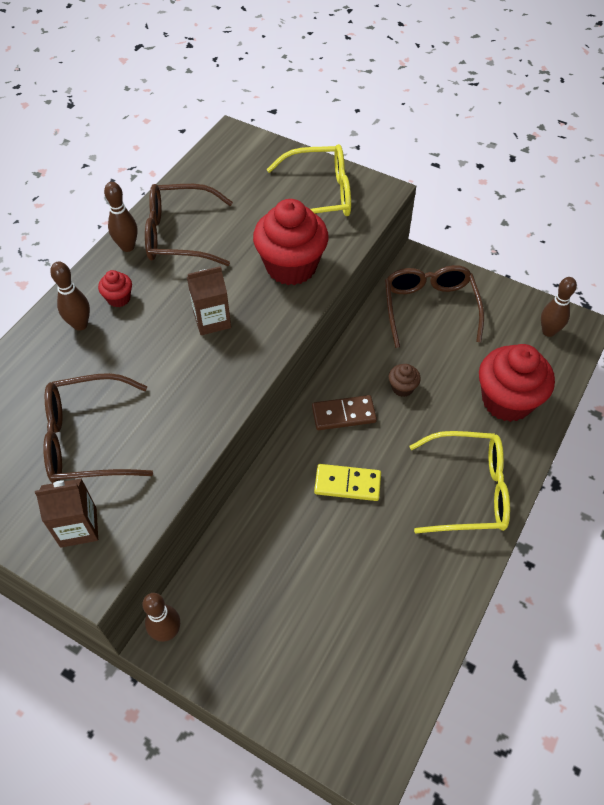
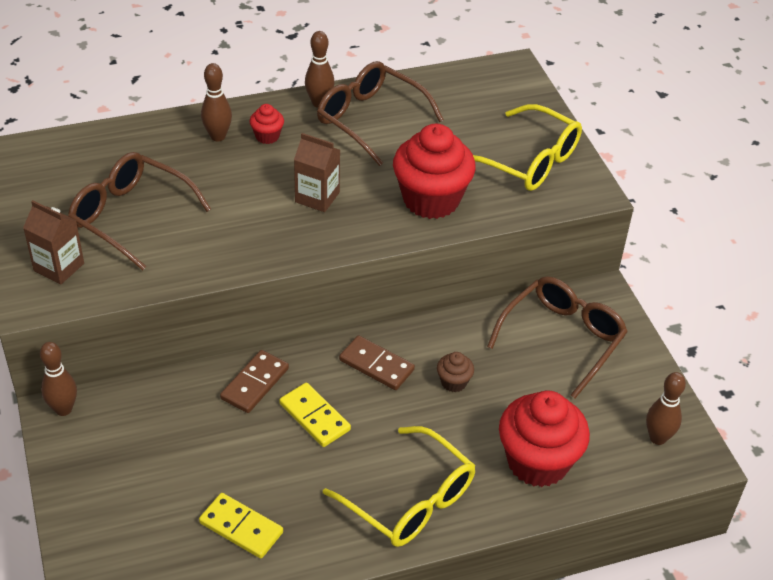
camera: 40 degrees right, 10 degrees down
(281, 493) = (254, 383): none -> brown domino
(393, 605) = (241, 528): none -> yellow domino

